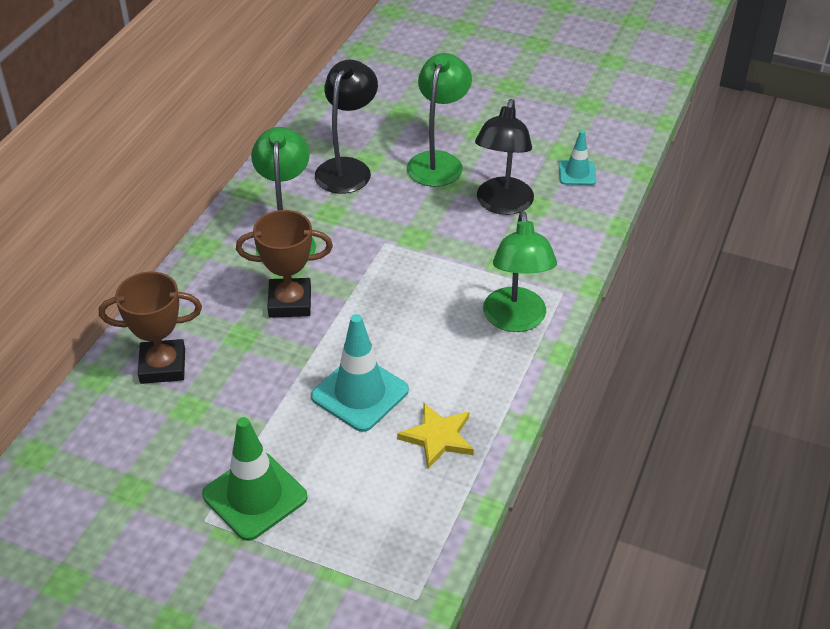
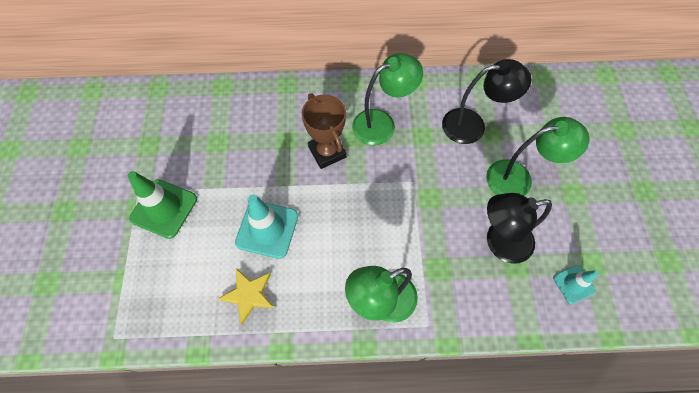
camera: 65 degrees right, 20 degrees up
(163, 366) = (244, 113): brown trophy -> none

